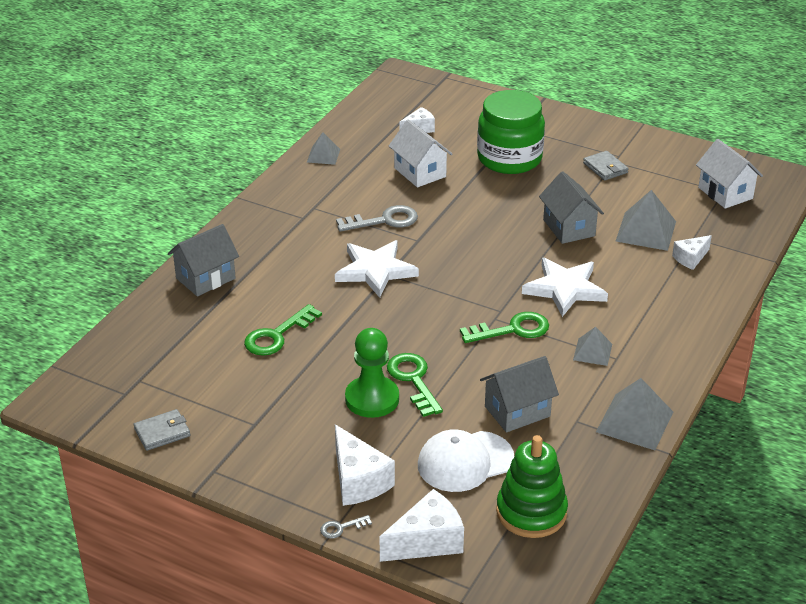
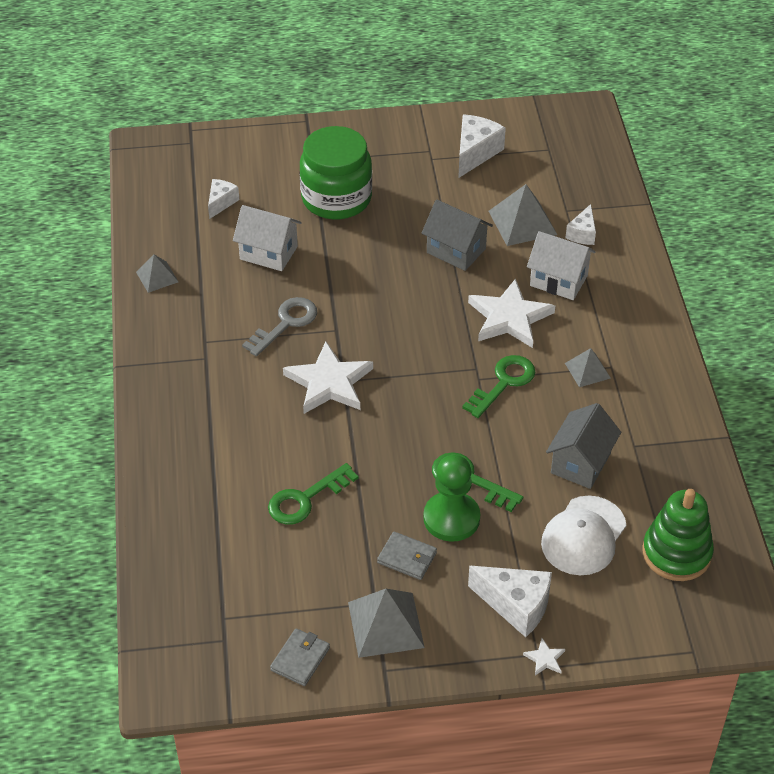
camera: 35 degrees left, 10 degrees up
(205, 278) = (177, 474): grey house -> none
(277, 335) = (306, 499): green key -> green key turned 45 degrees clockwise
(341, 528) = (545, 659): grey key -> white star
(427, 541) = (623, 629): white cheese -> white cheese (475, 153)
(605, 168) = (430, 170): grey wallet -> grey wallet (407, 558)
(635, 422) = (678, 421): grey pyramid -> grey pyramid (386, 624)
(725, 193) = (552, 150): white house -> white house (558, 280)

